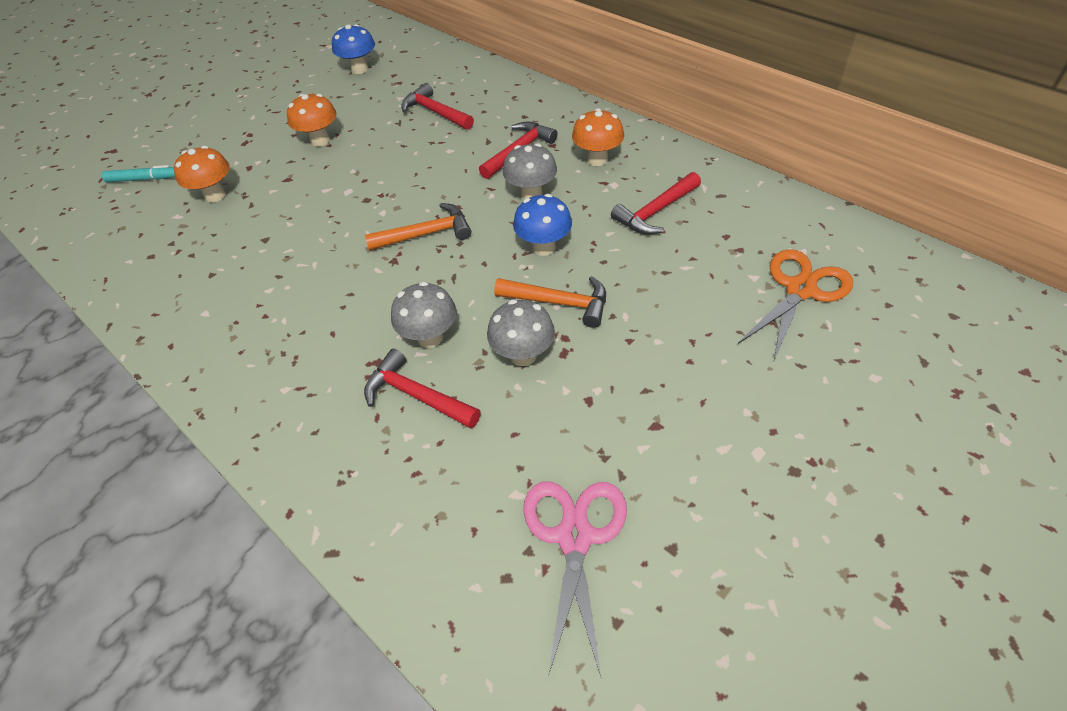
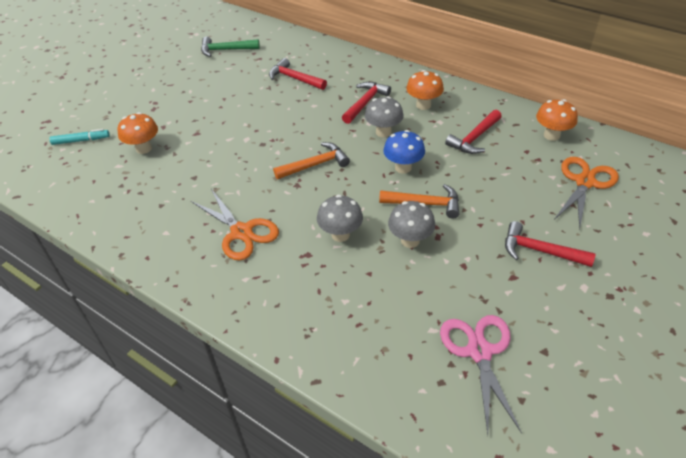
camera: 10 degrees left, 5 degrees down
(300, 321) = (241, 232): none -> orange scissors
(320, 140) = (213, 104): orange mushroom -> orange mushroom (551, 135)
(359, 69) = (226, 50): blue mushroom -> green hammer
(417, 395) = (343, 274): red hammer -> red hammer (540, 251)

